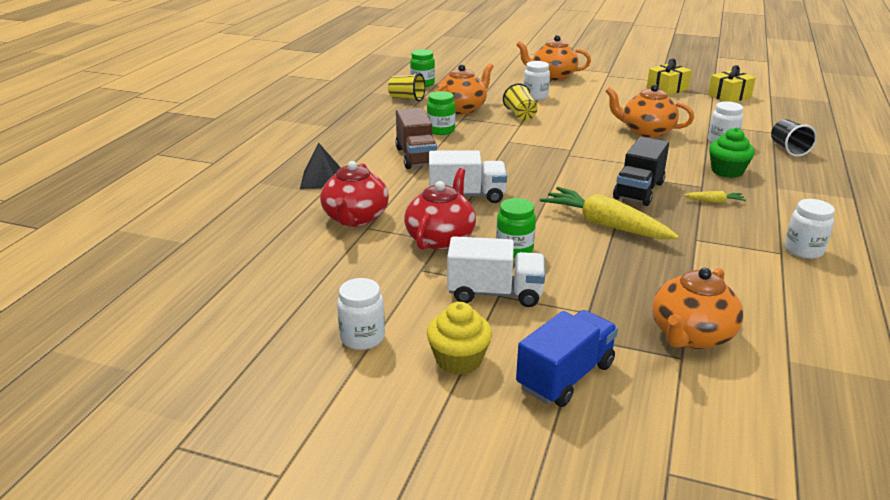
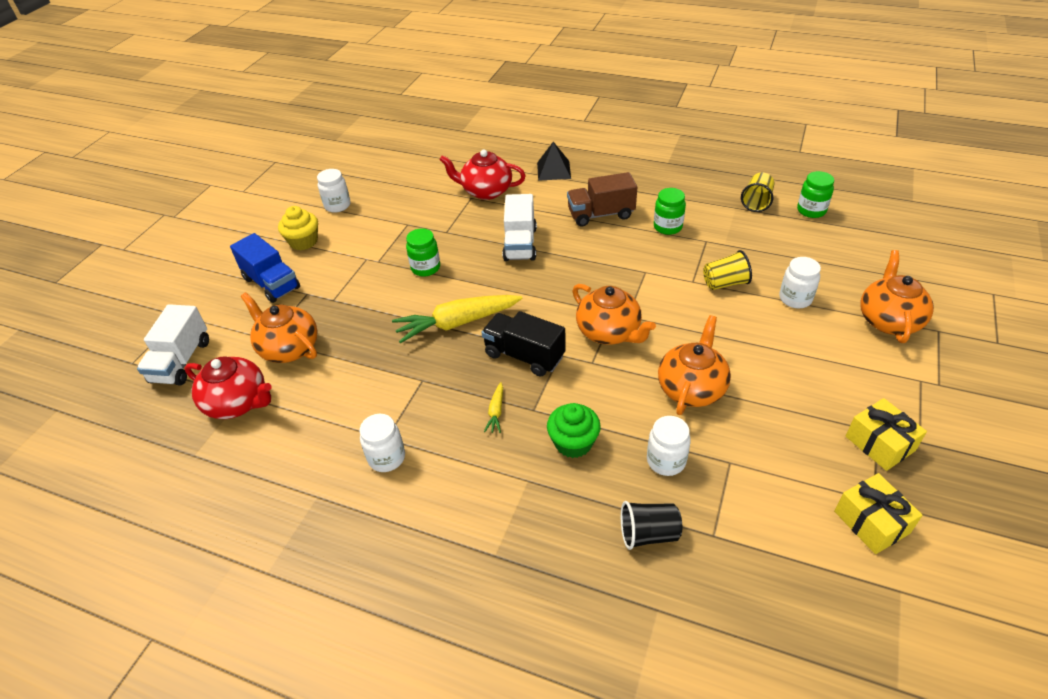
camera: 95 degrees right, 15 degrees up
(441, 238) = (449, 232): red teapot -> red teapot (238, 403)
(462, 109) = (734, 240): orange teapot -> orange teapot (609, 332)
(495, 293) = (369, 257): white truck -> white truck (181, 361)
(605, 225) = (457, 323): yellow carrot -> yellow carrot turned 150 degrees counterclockwise

